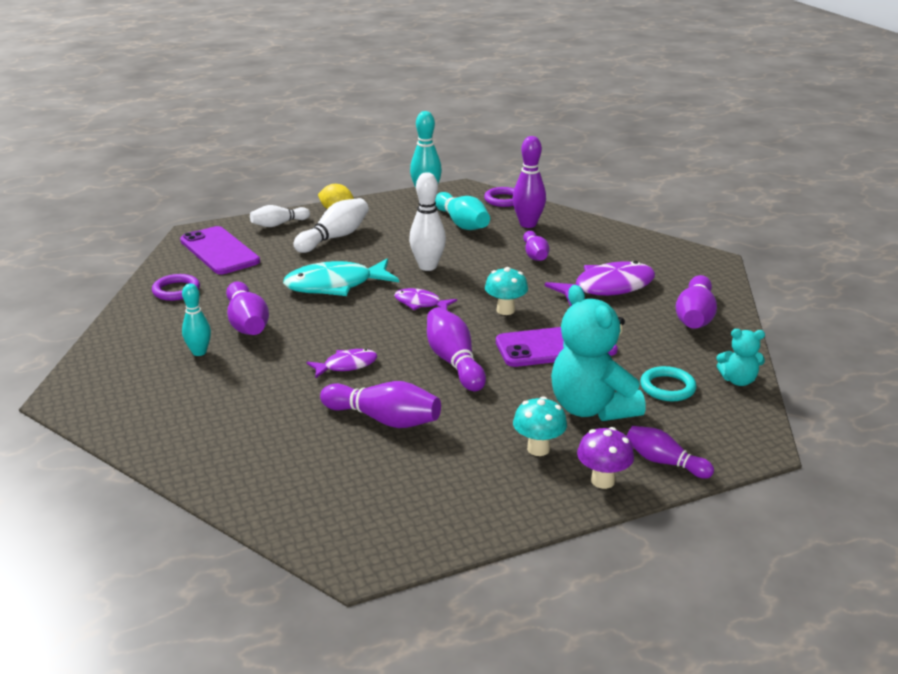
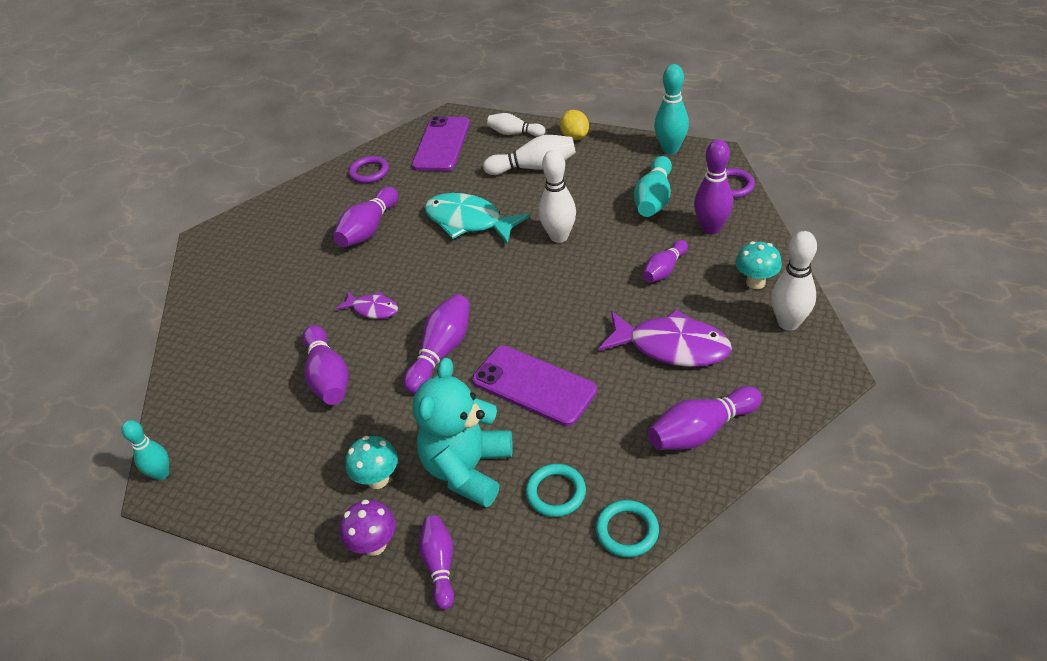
camera: 50 degrees right, 15 degrees up
(199, 352) = (311, 241): turquoise bowling pin -> turquoise bowling pin (162, 474)
(420, 303) = (500, 275): purple fish -> none
(505, 310) = (551, 321): turquoise mushroom -> turquoise mushroom (755, 282)
(653, 249) = (788, 323): none -> white bowling pin
(738, 380) = (627, 531): turquoise teddy bear -> turquoise ring

